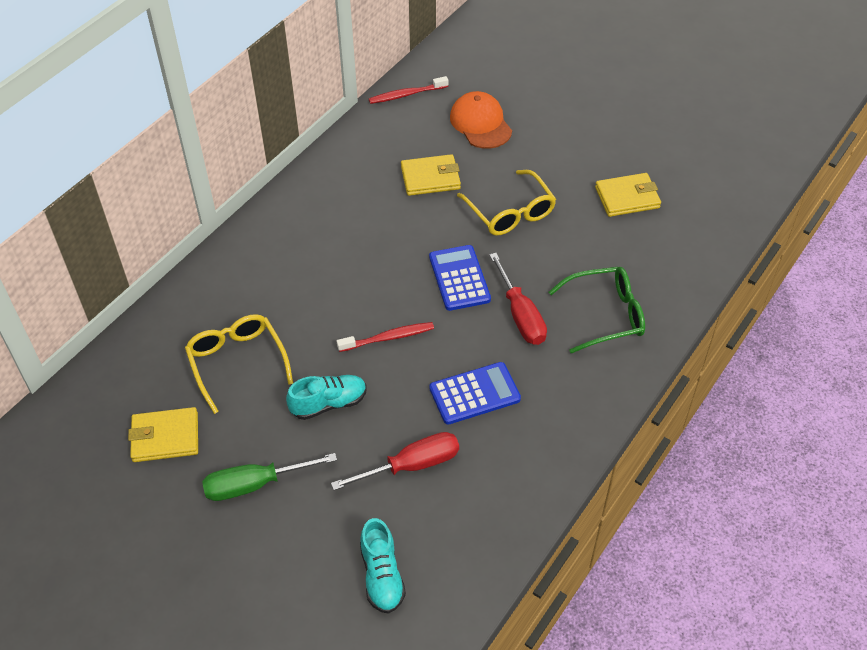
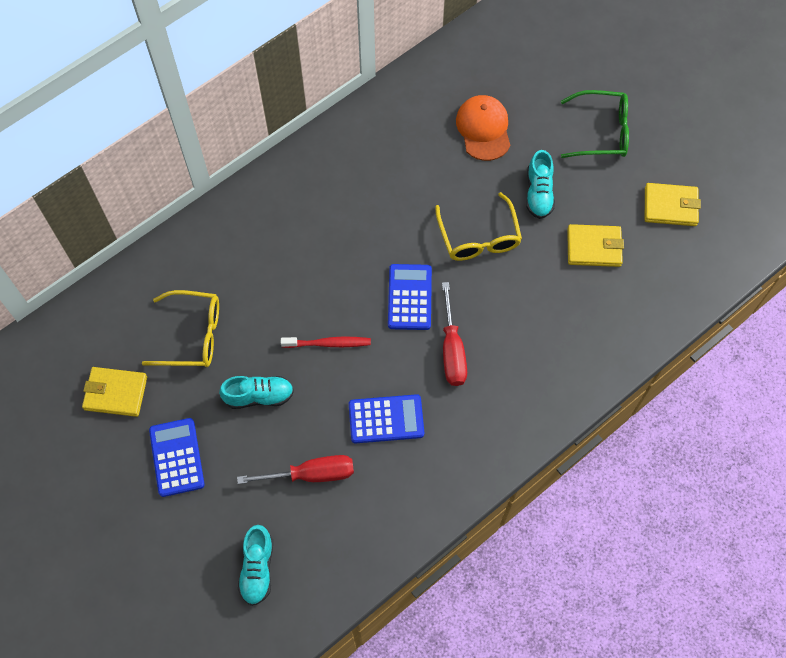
camera: 15 degrees right, 15 degrees up
(237, 362) = (192, 335): yellow glasses -> yellow glasses turned 105 degrees clockwise
(254, 485) = (177, 457): green screwdriver -> blue calculator
(406, 95) = (423, 78): red toothbrush -> none
(430, 178) = (417, 181): yellow wallet -> yellow wallet (670, 206)
(555, 164) = (538, 193): none -> turquoise shoe
(605, 315) = (528, 369): green glasses -> green glasses (601, 132)

